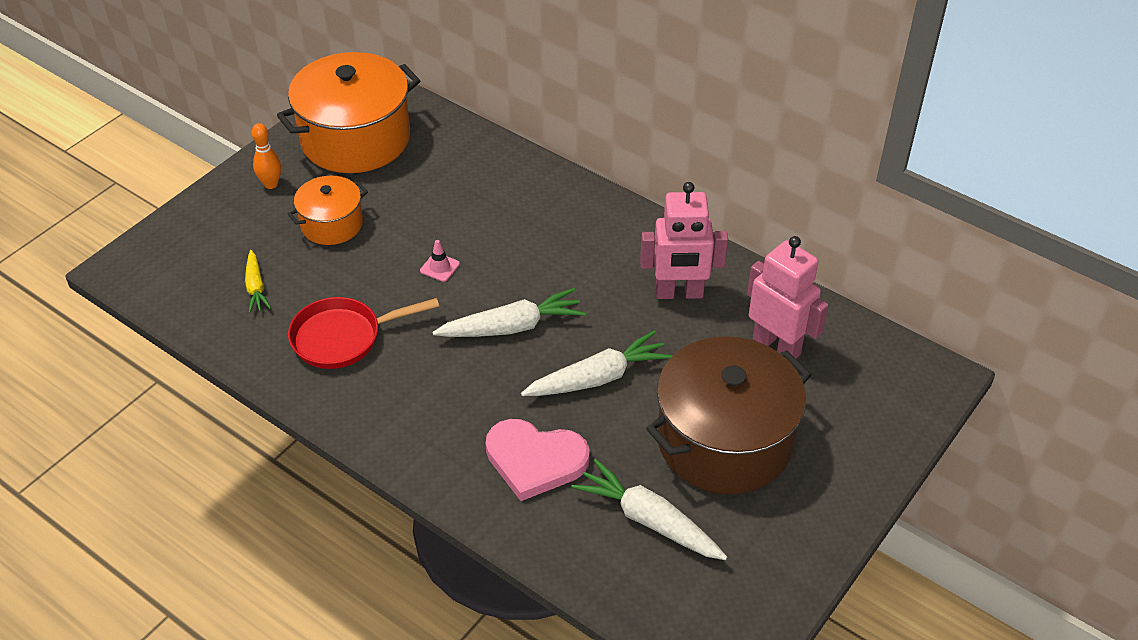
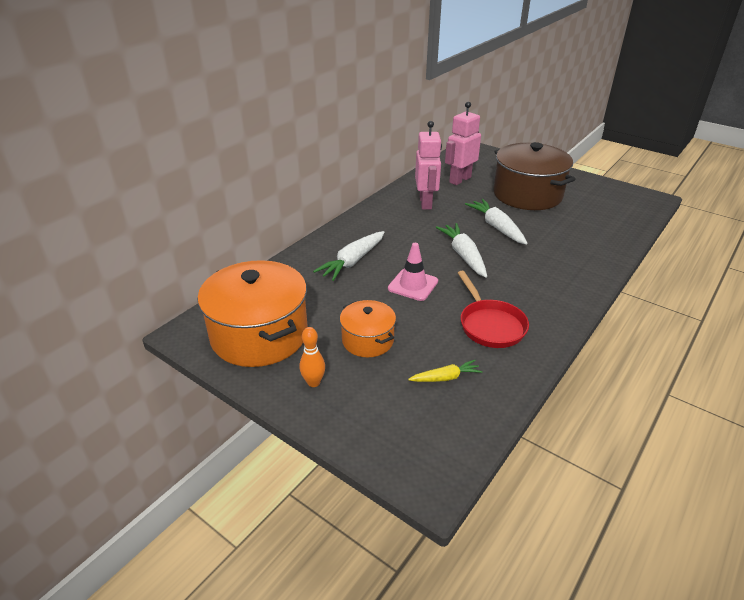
camera: 90 degrees left, 10 degrees down
(440, 267) = (413, 285): pink traffic cone -> pink traffic cone, size x1.83
(535, 460) = (564, 246): pink heart -> none
(649, 520) = (587, 215): white carrot -> white carrot (352, 261)

